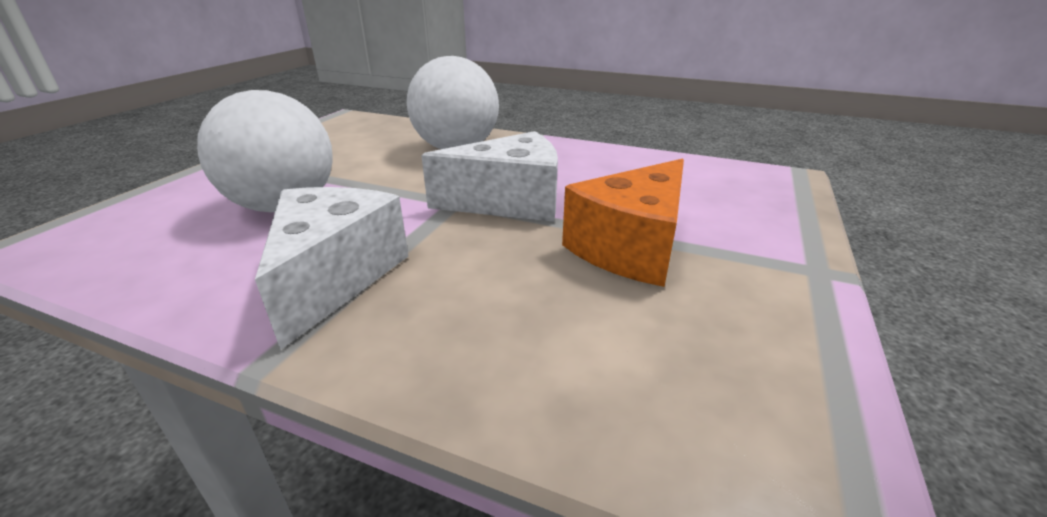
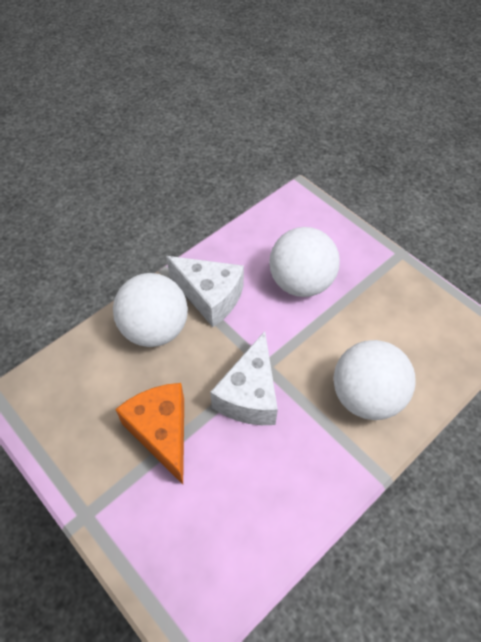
camera: 115 degrees right, 25 degrees up
(446, 318) = (155, 329): none -> white ball

